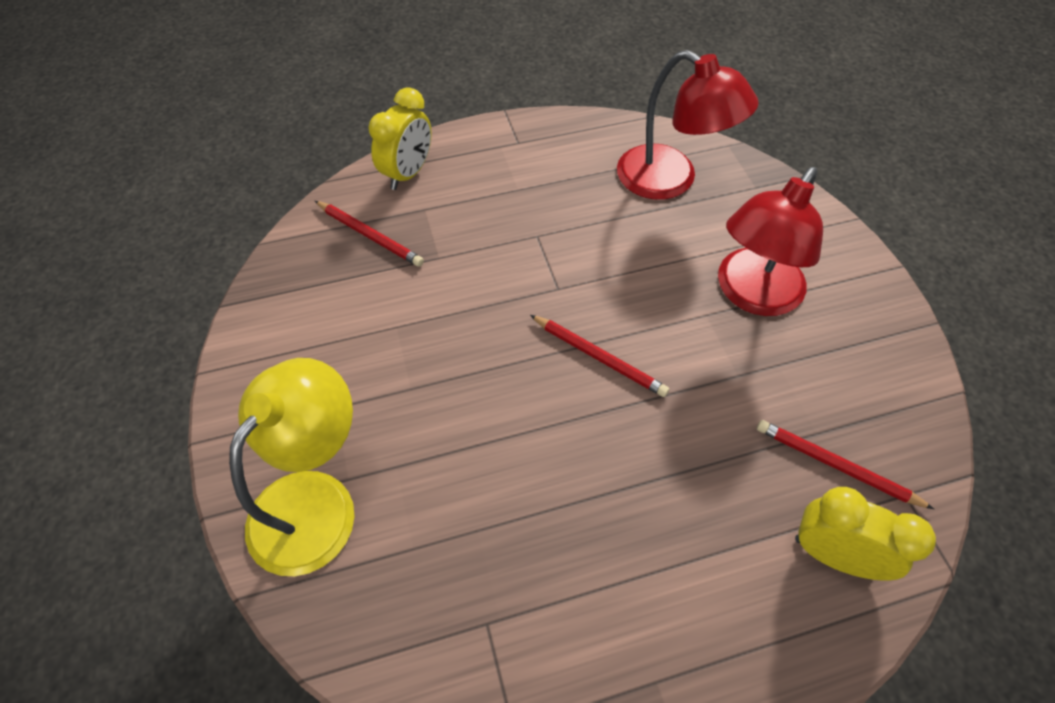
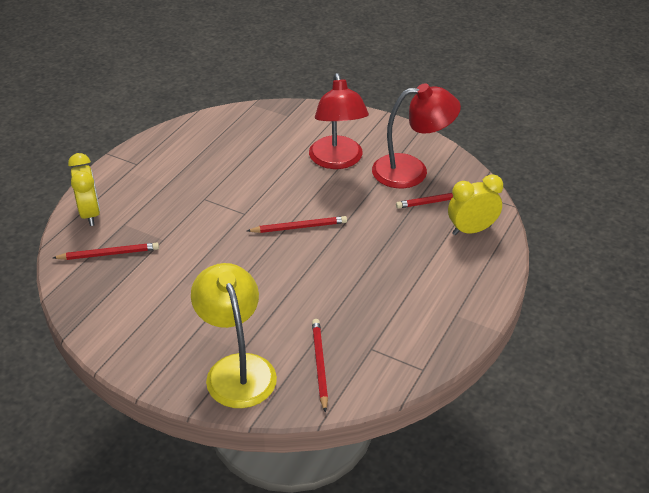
camera: 45 degrees left, 15 degrees down
(401, 586) = (319, 365): none -> red pencil
(670, 180) = (242, 136): red lamp -> red lamp (411, 171)

